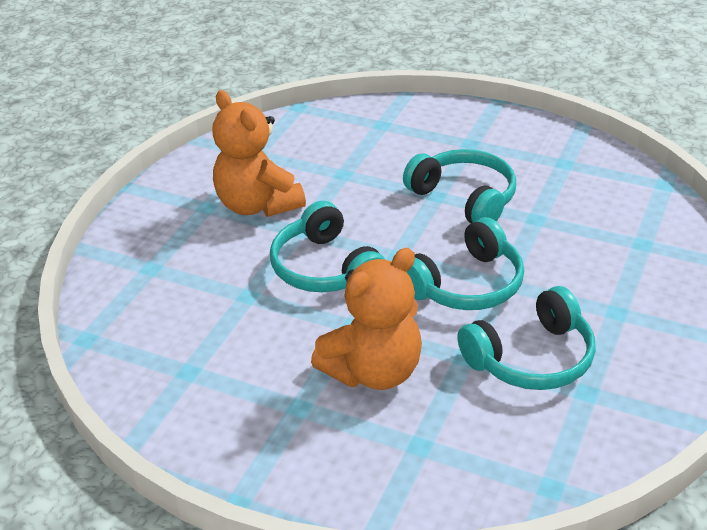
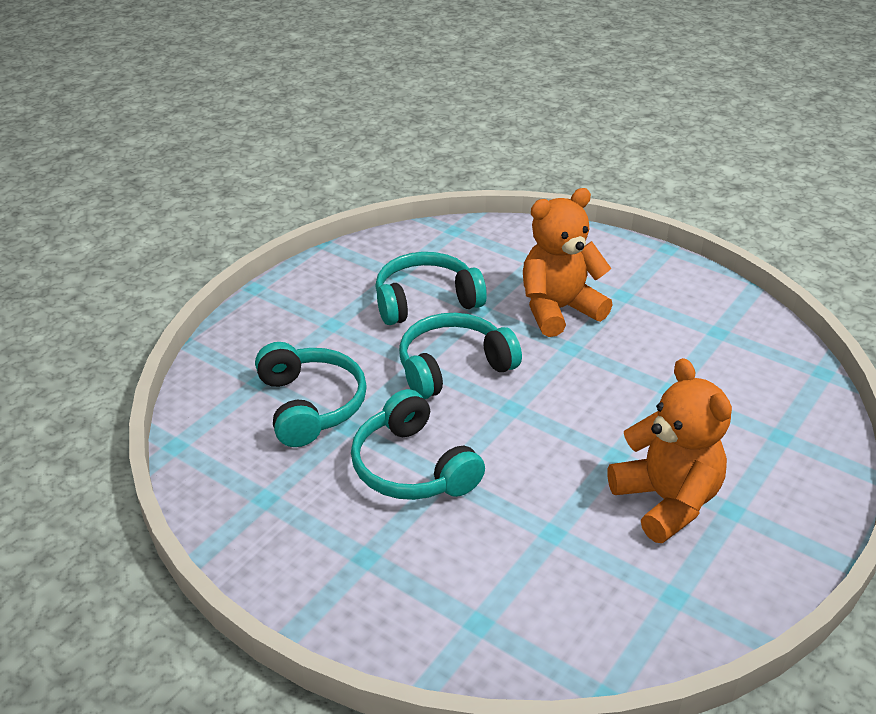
camera: 170 degrees left, 0 degrees up
(325, 268) = (589, 406): turquoise headphones -> turquoise headphones (310, 405)

